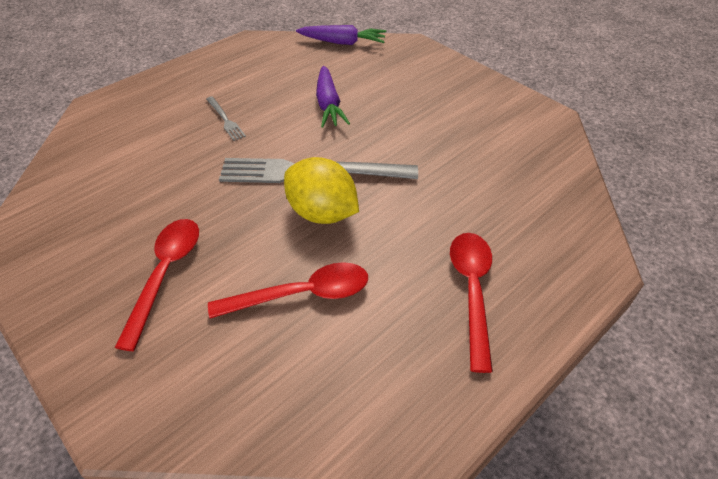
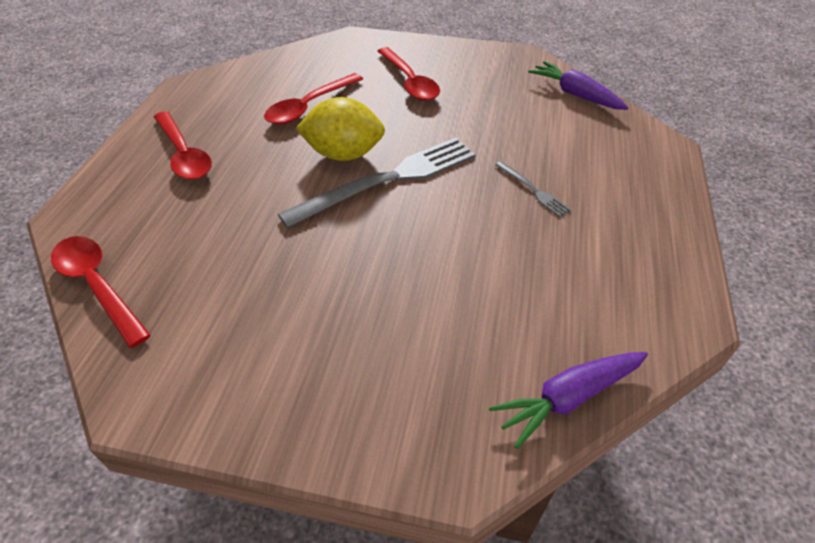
camera: 145 degrees right, 0 degrees up
(225, 119) = (533, 190): grey fork -> grey fork turned 150 degrees counterclockwise
(328, 104) = (454, 262): purple carrot -> purple carrot (575, 94)
(572, 188) = (97, 285): none -> red spoon

